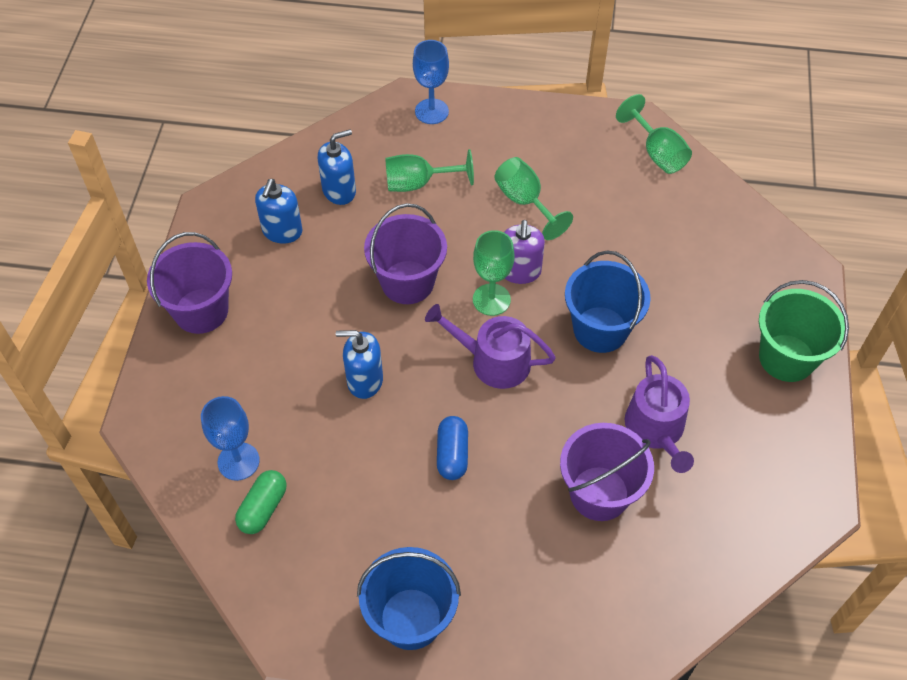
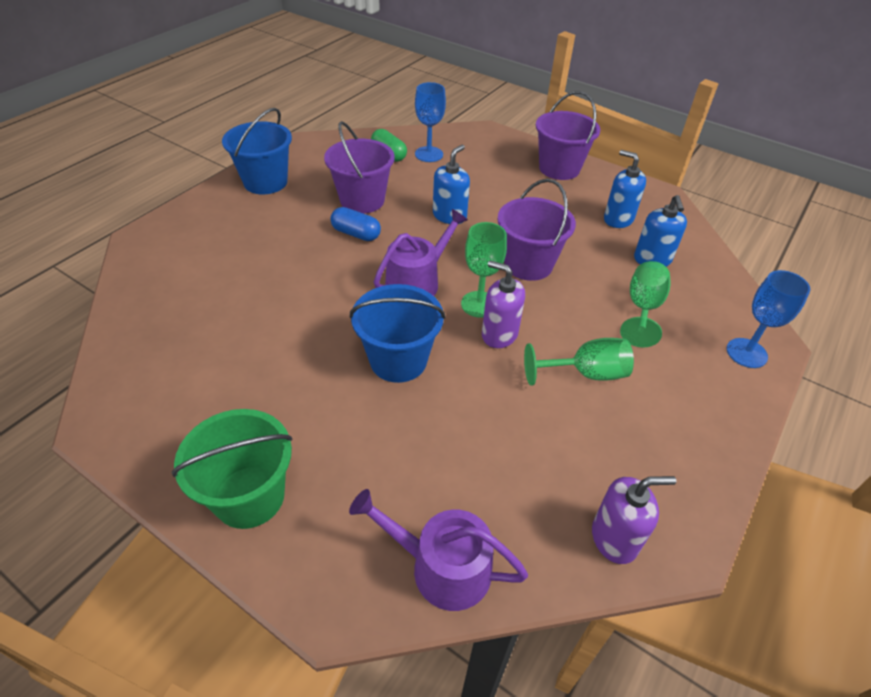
camera: 115 degrees right, 10 degrees down
(599, 493) = (256, 291): purple bucket -> purple bucket (362, 200)
(656, 429) = (272, 349): purple watering can -> purple watering can (441, 567)
(657, 153) = (614, 538): green goblet -> purple soap dispenser

